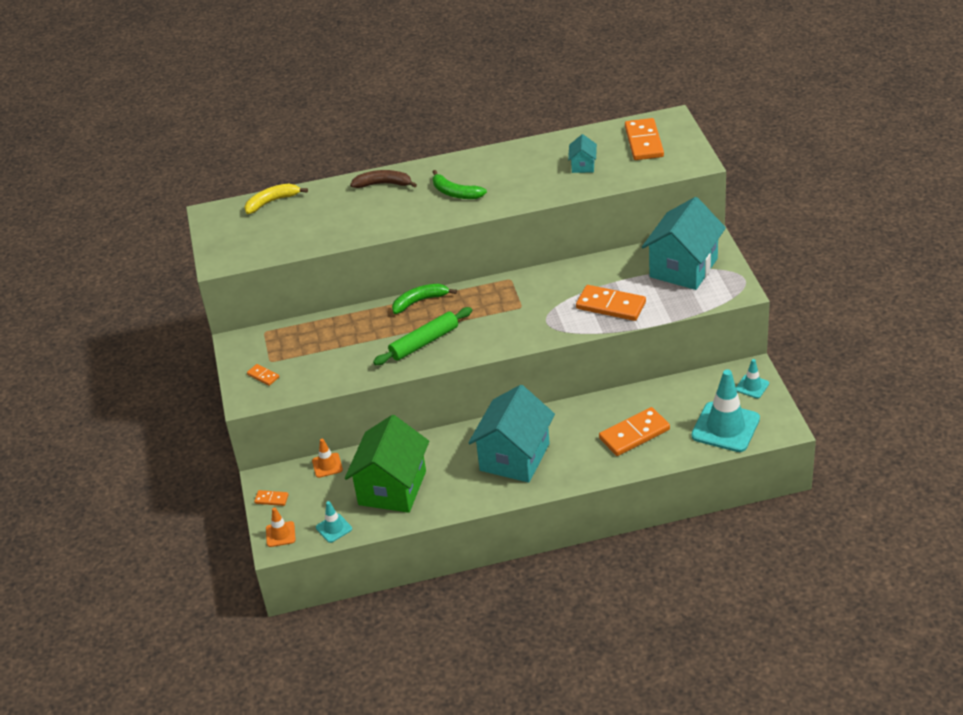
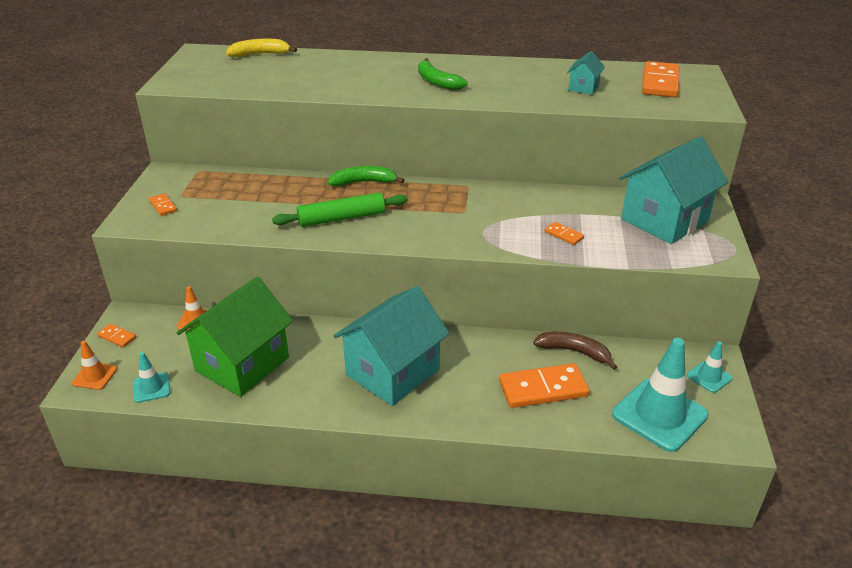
camera: 15 degrees right, 5 degrees down
(383, 184) = (372, 62): brown banana -> brown banana (574, 351)
(611, 305) = (564, 235): orange domino -> orange domino, size x0.48

